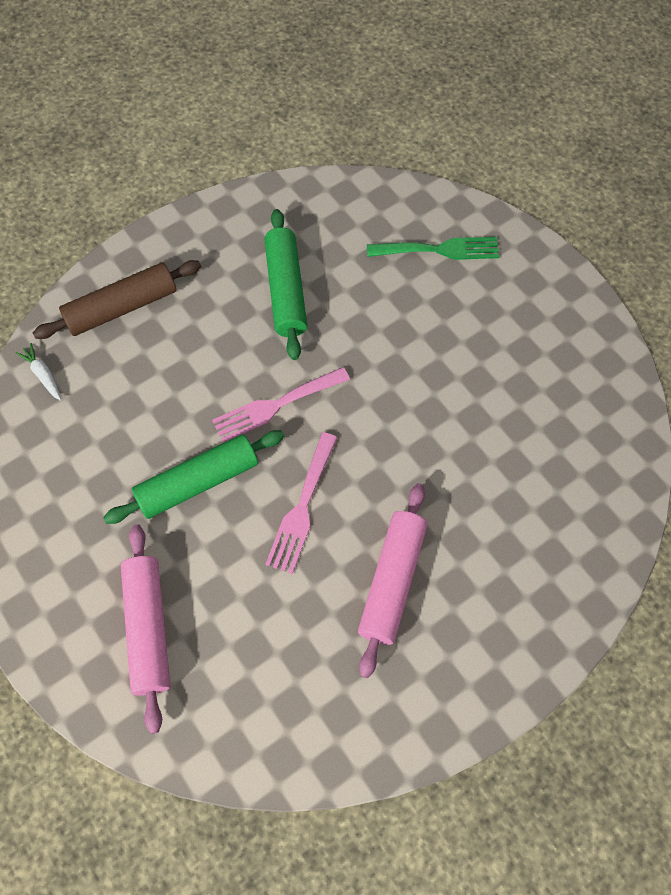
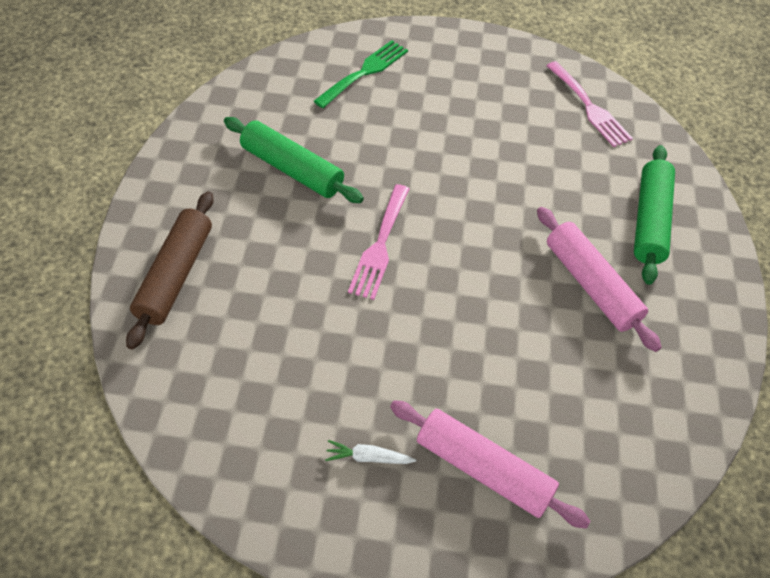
camera: 50 degrees left, 10 degrees down
(43, 375) = (167, 375): white carrot -> white carrot (368, 457)
(198, 482) = (390, 340): green rolling pin -> green rolling pin (649, 220)
(302, 508) = (481, 292): pink fork -> pink fork (589, 107)

